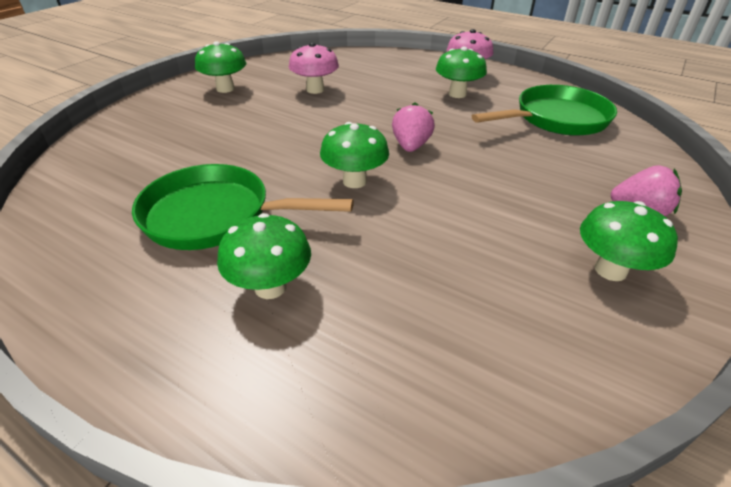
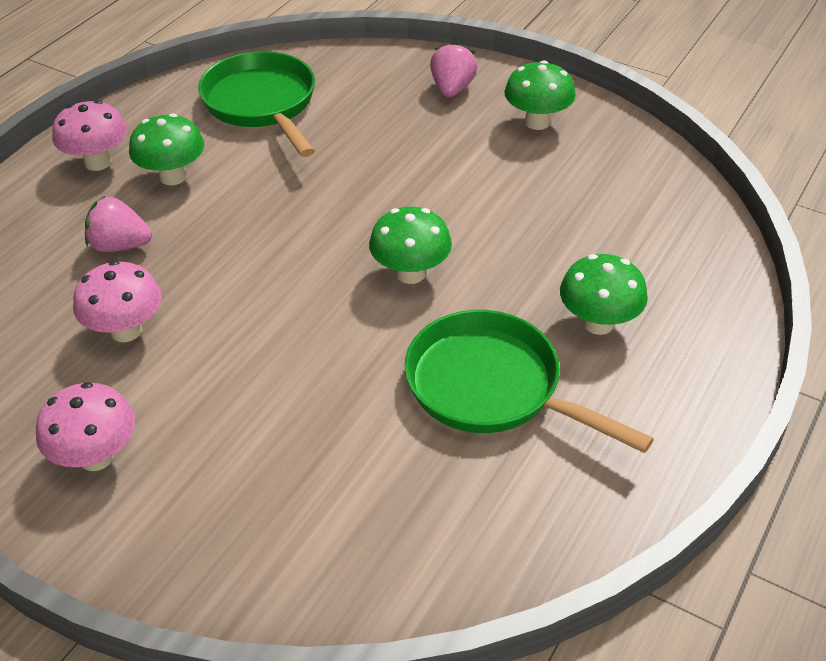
camera: 90 degrees left, 5 degrees up
(215, 216) = (492, 387): green pan -> green pan turned 120 degrees clockwise
(225, 89) = (96, 457): green mushroom -> pink mushroom
(411, 146) = (327, 226): pink strawberry -> pink strawberry (120, 246)

